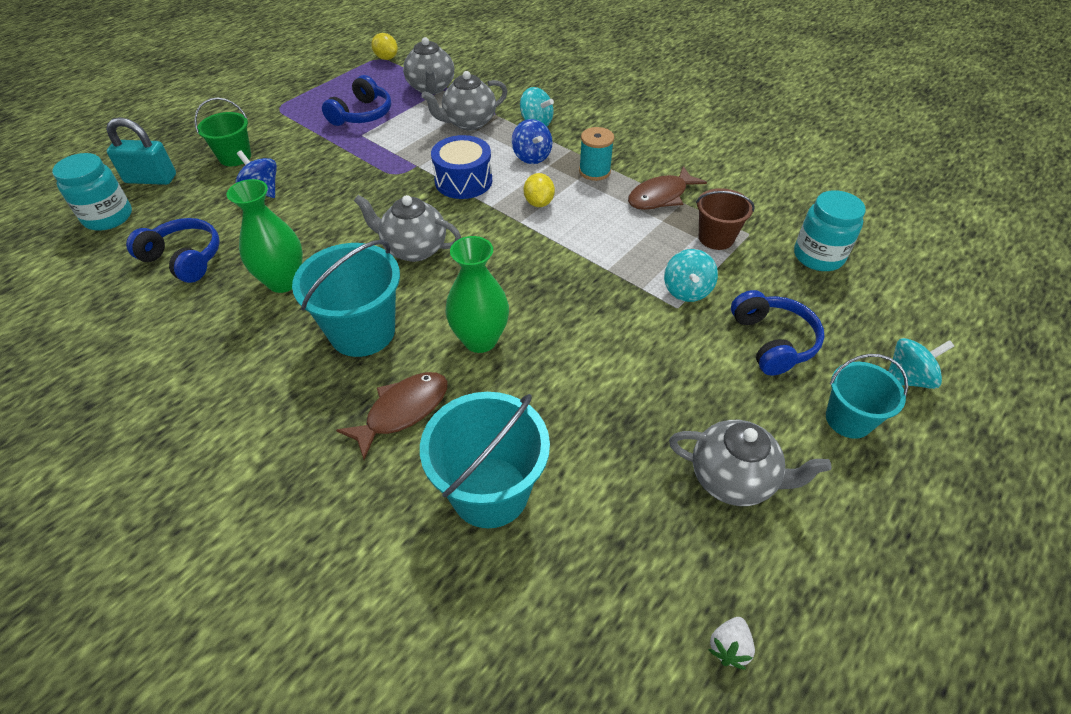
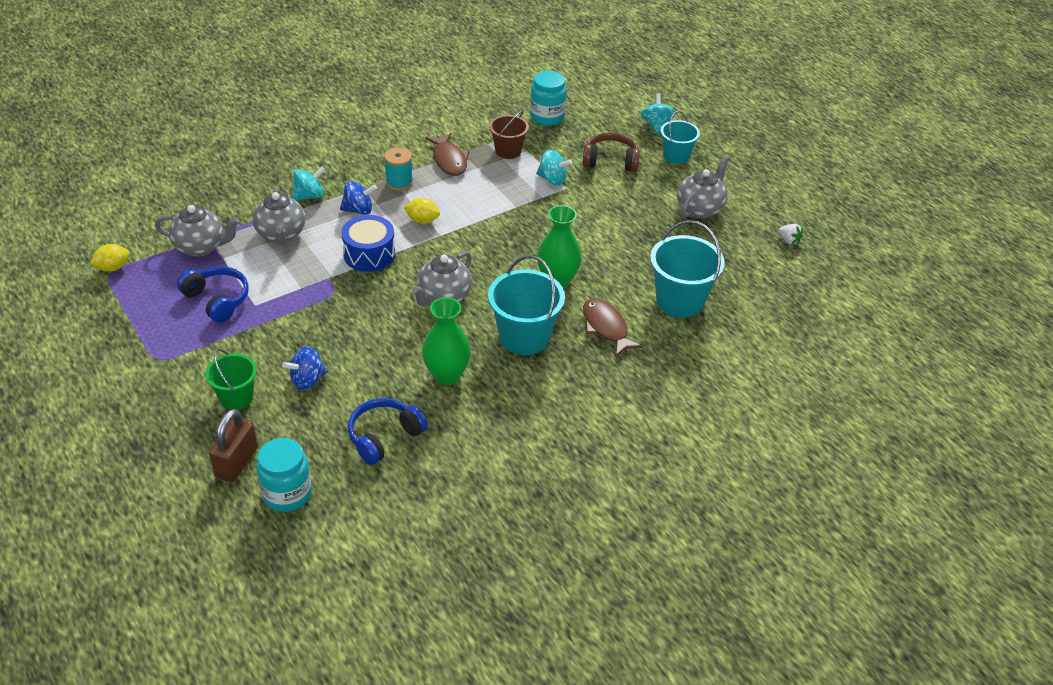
camera: 75 degrees left, 5 degrees down
(151, 179) = (237, 462): turquoise padlock -> brown padlock
(772, 341) = (610, 161): blue headphones -> brown headphones

